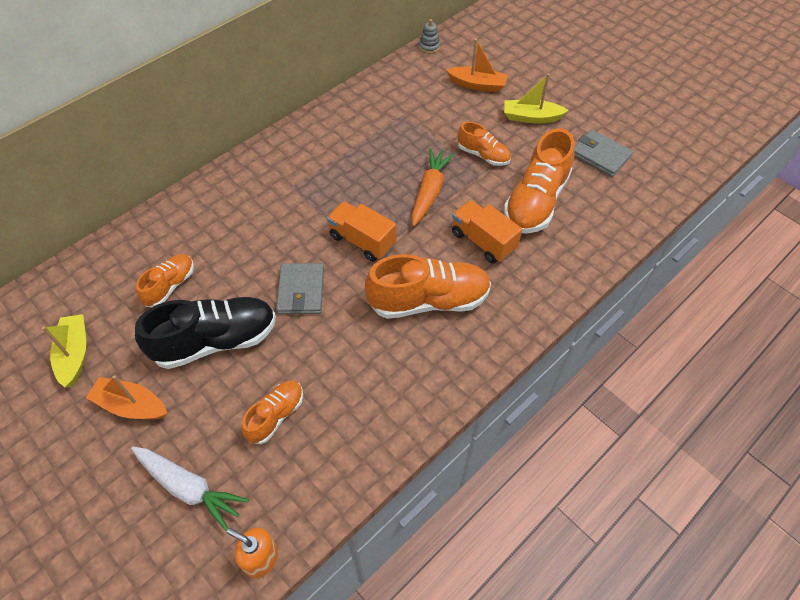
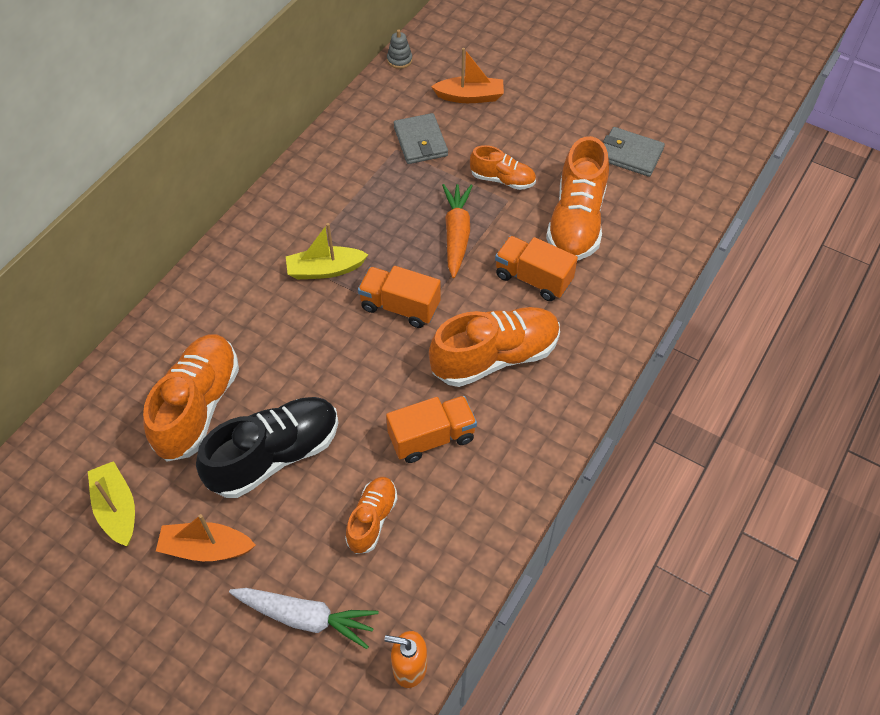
camera: 15 degrees left, 0 degrees up
(170, 286) = (198, 406): orange shoe -> orange shoe, size x1.81
(301, 291) = (351, 378): grey wallet -> grey wallet (420, 141)
(351, 357) = (432, 437): none -> orange truck
(531, 117) = (542, 124): yellow boat -> yellow boat (325, 270)

